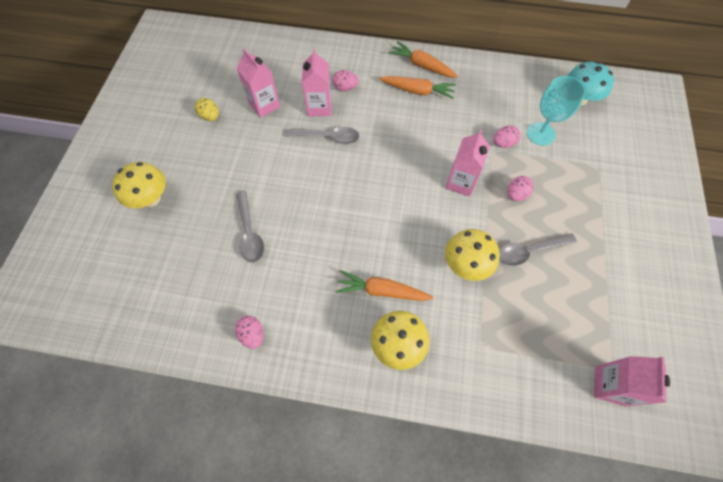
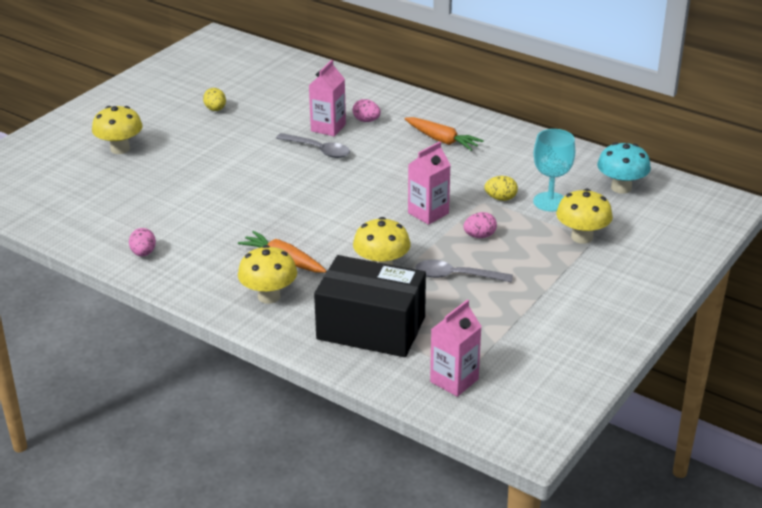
camera: 25 degrees right, 30 degrees down
(249, 232) = (191, 192): grey spoon -> none
(264, 105) = (274, 114): pink carton -> none
(422, 66) = (464, 123): orange carrot -> none
(503, 143) = (500, 198): pink egg -> yellow egg
(505, 348) = (371, 328): none -> black box
(588, 166) = (582, 237): none -> yellow mushroom

